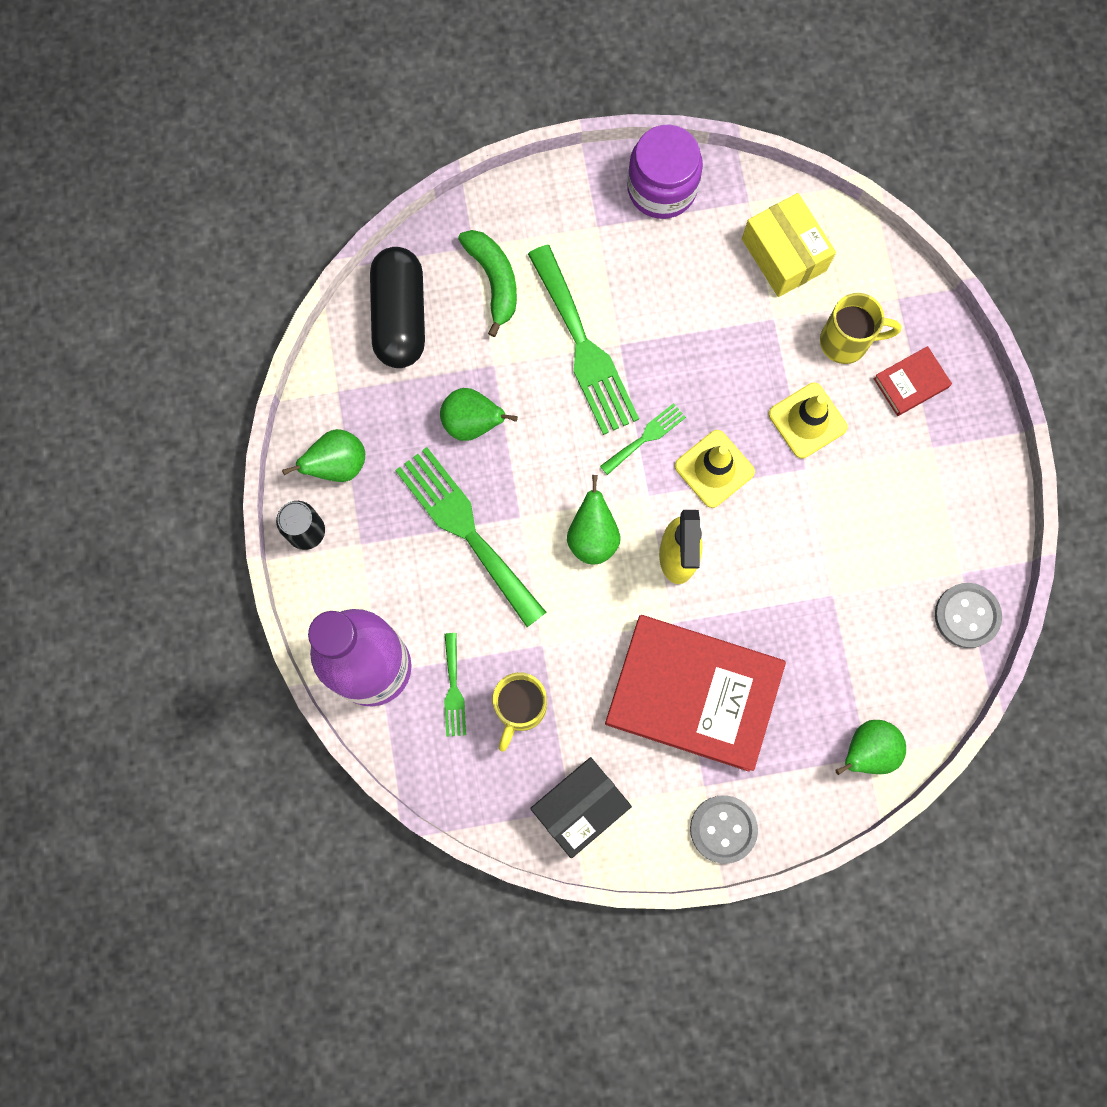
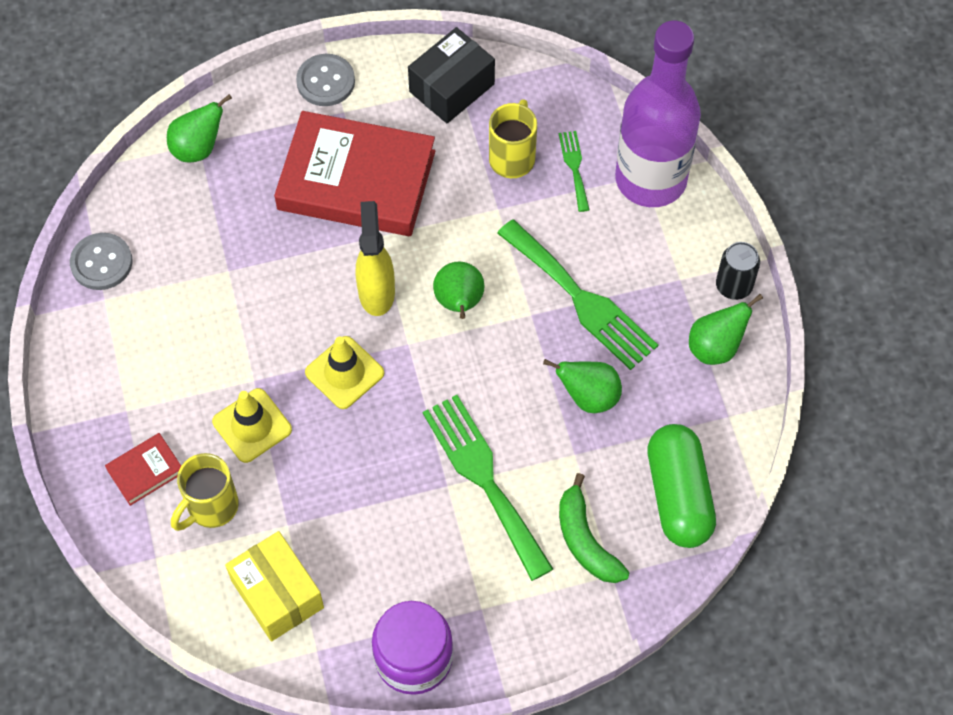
camera: 175 degrees right, 15 degrees down
(400, 316) = (678, 495): black capsule -> green capsule
(645, 438) = (415, 396): green fork -> none
(846, 342) = (211, 507): yellow mug -> yellow mug turned 45 degrees counterclockwise

